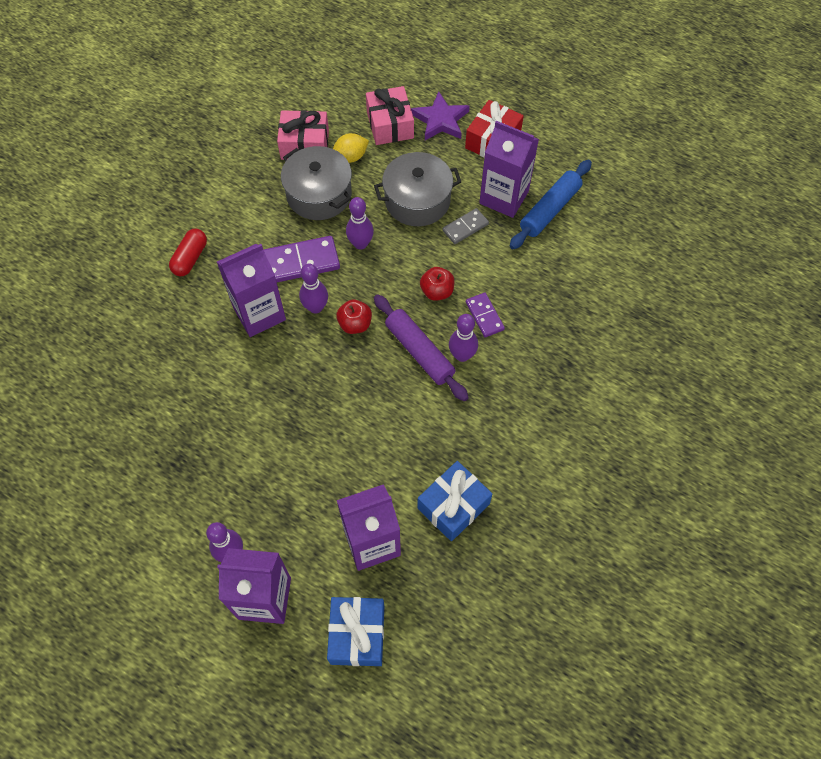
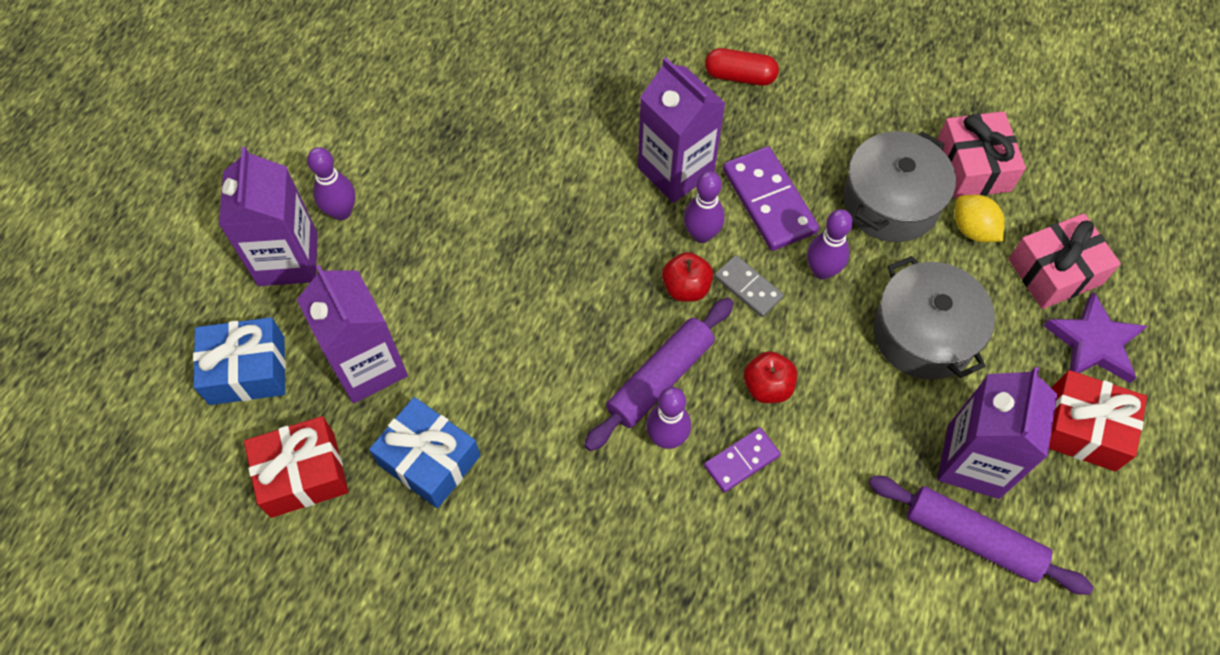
camera: 80 degrees right, 0 degrees up
(450, 595) = (303, 474): none -> red gift
(465, 227) = (895, 410): grey domino -> grey domino (748, 287)
(550, 210) = (972, 539): blue rolling pin -> purple rolling pin

